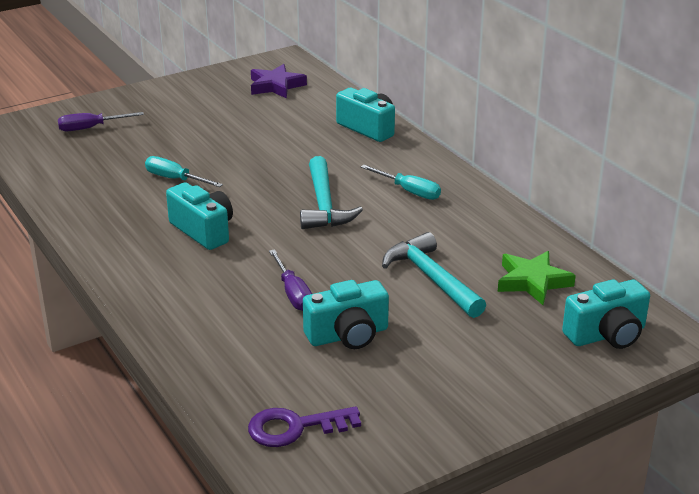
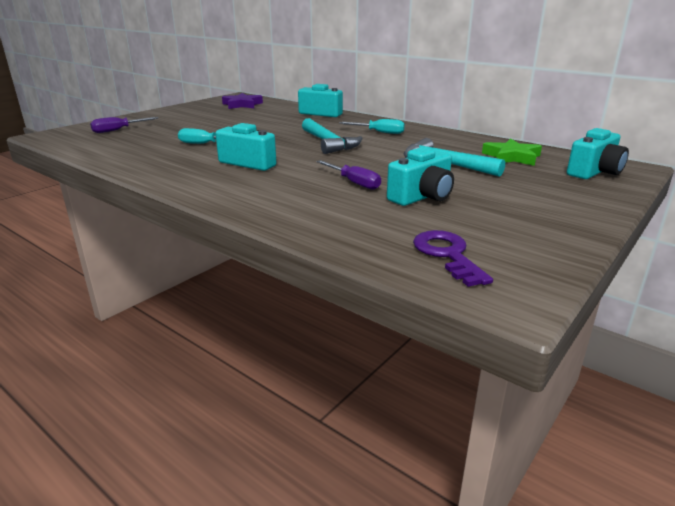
camera: 20 degrees left, 5 degrees down
(295, 427) = (447, 255): purple key -> purple key turned 105 degrees clockwise

